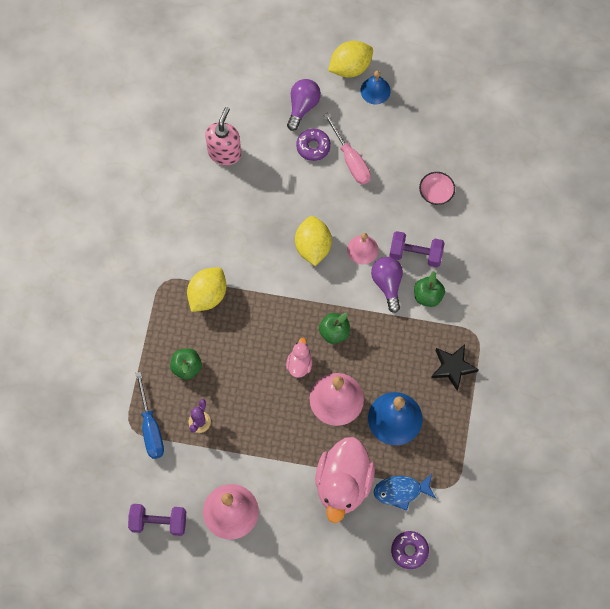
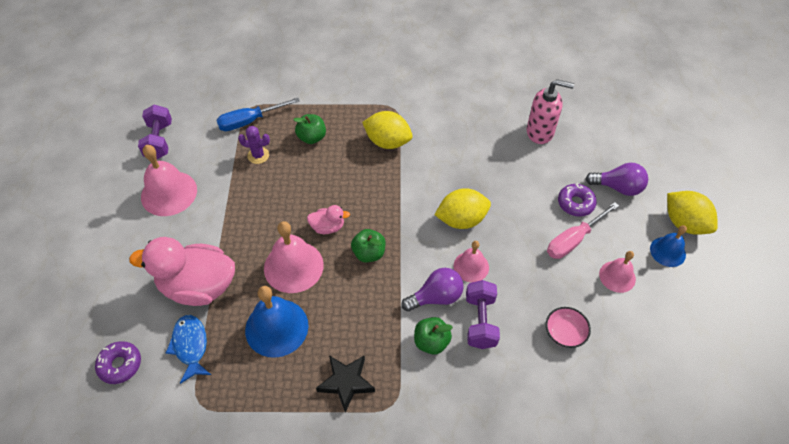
camera: 80 degrees right, 15 degrees down
(392, 137) = (617, 276): none -> pink bell

